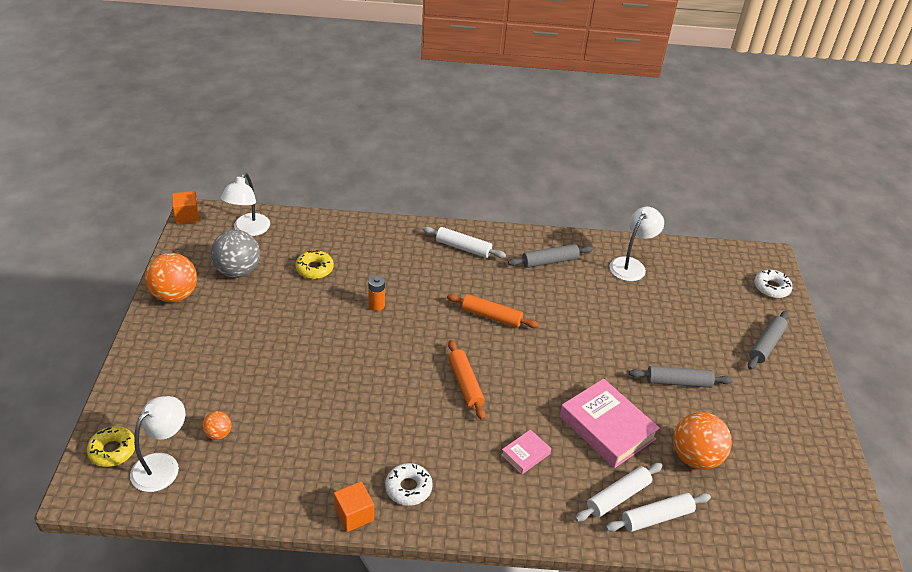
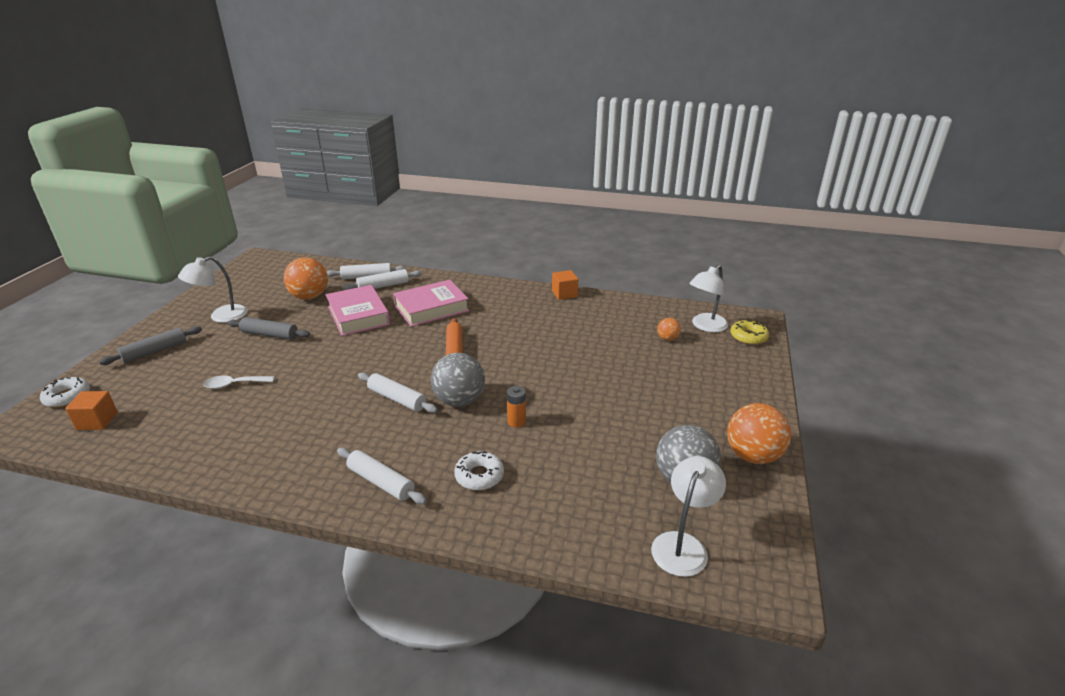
camera: 165 degrees left, 10 degrees down
(187, 216) = (789, 584): orange cube -> orange cube (97, 421)
(314, 269) = (584, 472): yellow donut -> none
(408, 488) = (524, 301): white donut -> white donut (479, 476)
(434, 320) = (459, 401): none -> grey ball
(491, 316) = (397, 399): orange rolling pin -> white rolling pin
(525, 454) = (431, 308): pink book -> pink book, size x2.03
(549, 261) = (283, 452): grey rolling pin -> none
(631, 265) = (189, 437): white lamp -> white lamp (221, 316)
(648, 315) = (234, 385): none -> white spoon

